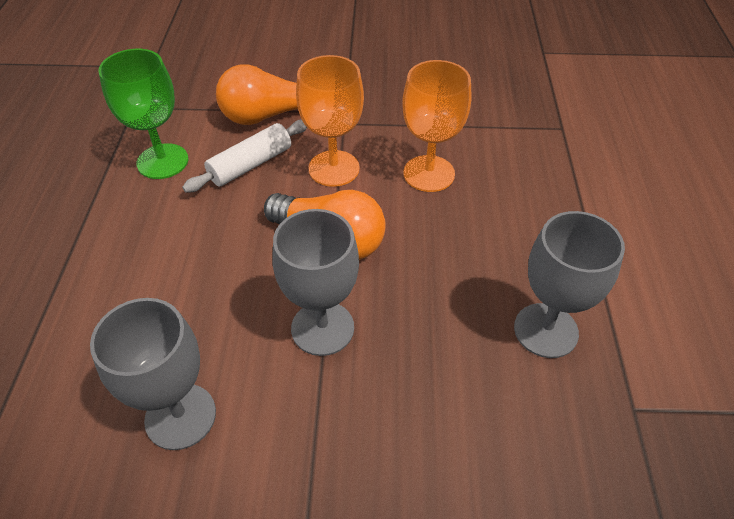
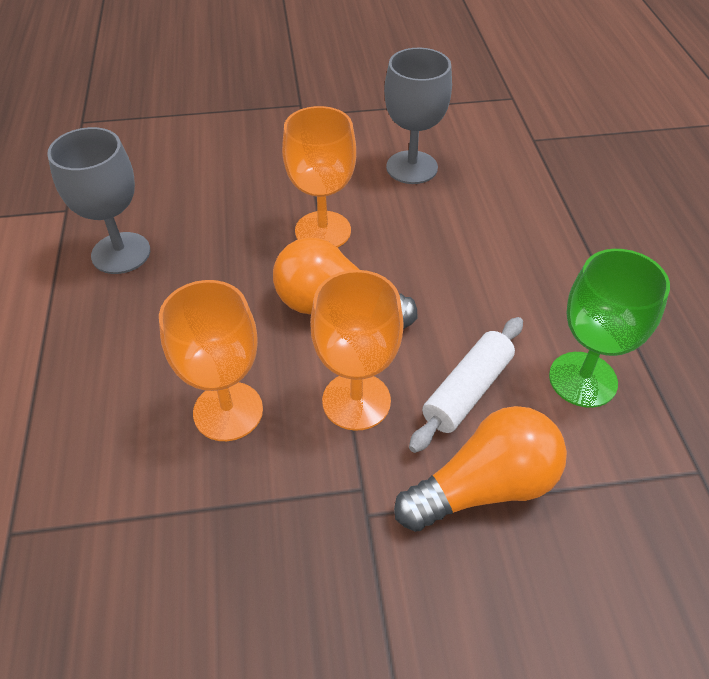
camera: 170 degrees right, 0 degrees up
(322, 328) = (323, 231): grey goblet -> orange goblet

